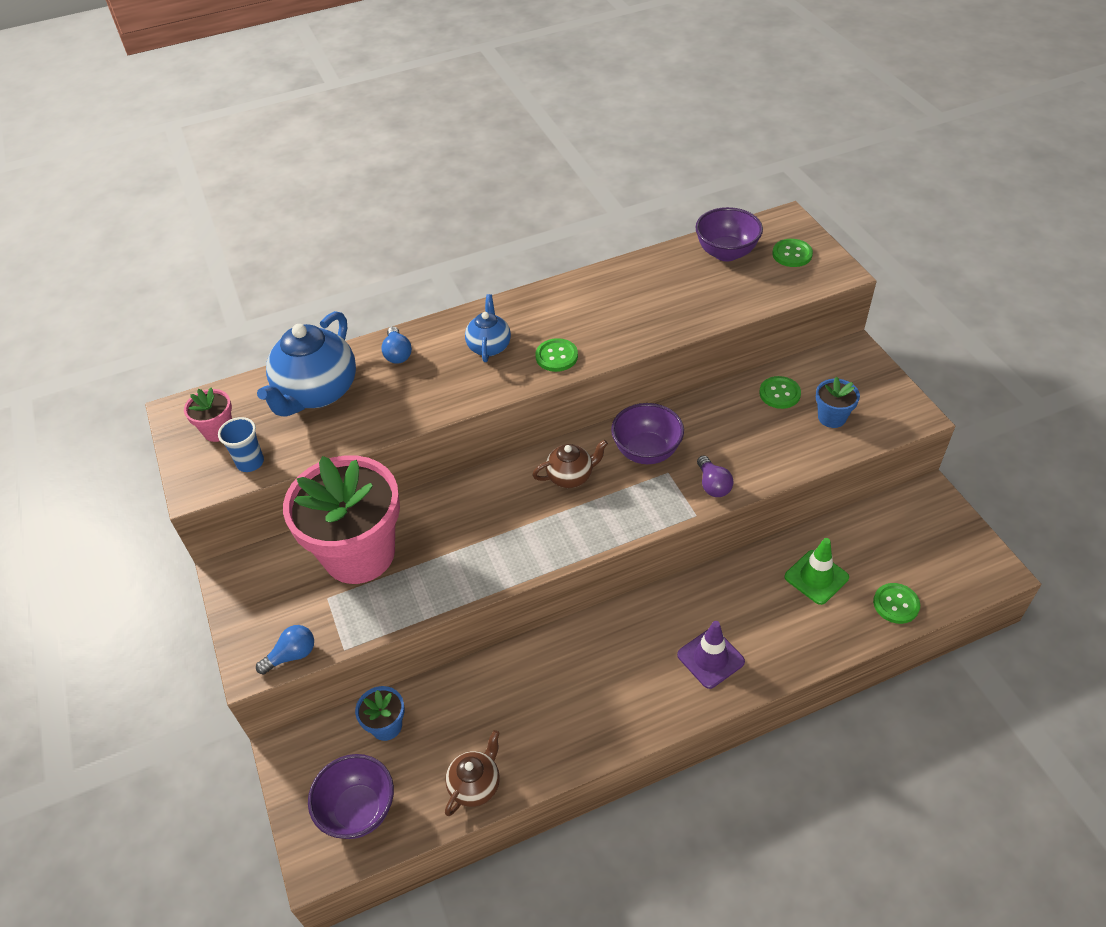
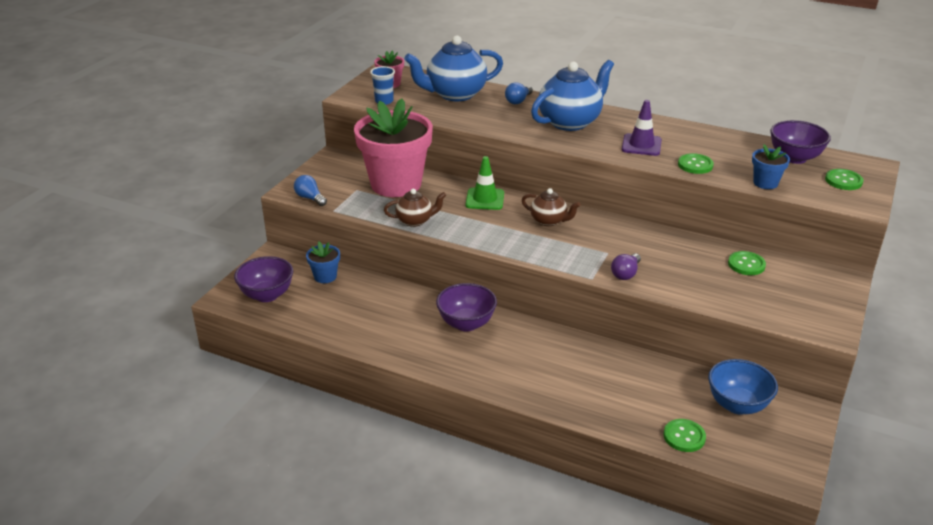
camera: 45 degrees right, 15 degrees down
(292, 655) = (310, 198): blue light bulb -> blue light bulb turned 150 degrees counterclockwise
(475, 785) = (326, 326): brown teapot -> brown teapot (415, 221)
(489, 346) = (570, 122): blue teapot -> blue teapot, size x1.84
(556, 356) = (600, 144): green button -> green button (695, 165)
(646, 451) = (611, 237): purple bowl -> purple bowl (466, 324)
(710, 658) = (523, 371): purple traffic cone -> purple traffic cone (641, 145)
(816, 577) = (651, 387): green traffic cone -> green traffic cone (485, 199)
(832, 417) = (763, 295): blue flower pot -> blue flower pot (765, 183)
(887, 536) = (737, 405): none -> blue bowl

